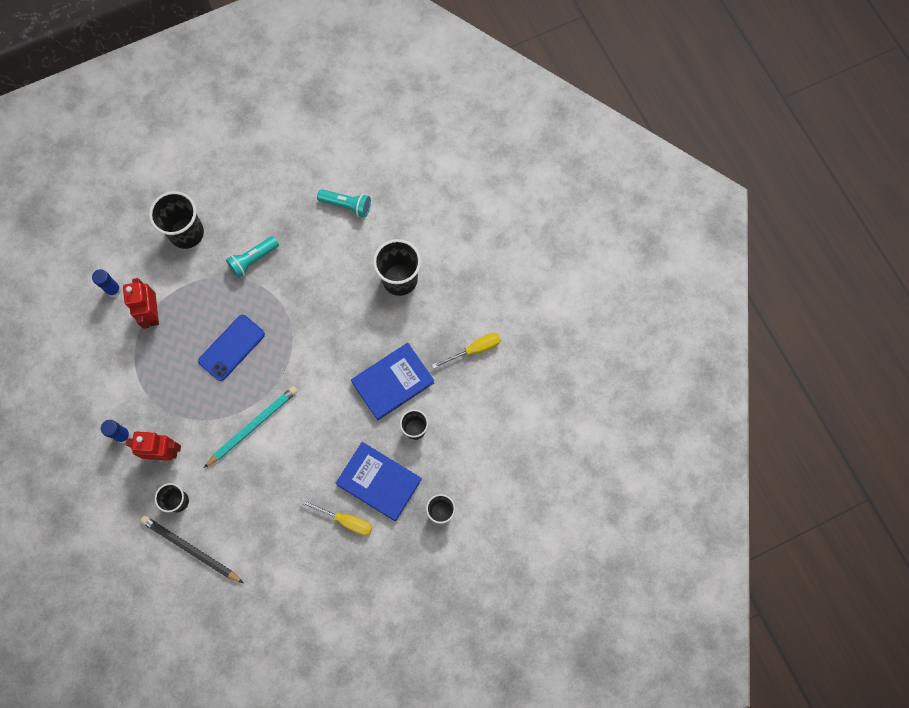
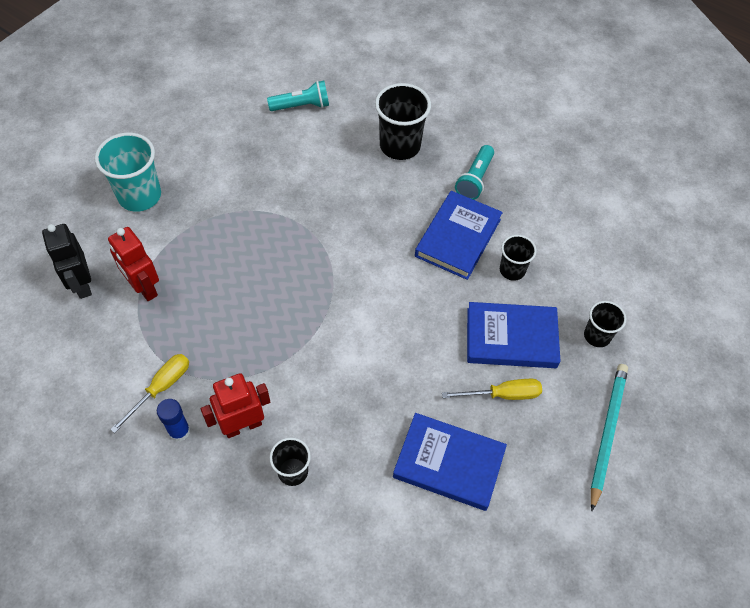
camera: 30 degrees left, 15 degrees down
(113, 290) = (82, 284): blue glue stick -> black robot
(187, 233) = (140, 196): black cup -> turquoise cup
(191, 549) = (342, 519): black pencil -> none
(231, 348) = (259, 281): blue phone -> none
(253, 260) = (231, 190): turquoise flashlight -> turquoise flashlight (474, 179)
(253, 426) = (333, 348): turquoise pencil -> turquoise pencil (607, 433)
(279, 549) = (449, 463): none -> blue book
(474, 350) = (518, 174): yellow screwdriver -> yellow screwdriver (161, 388)

